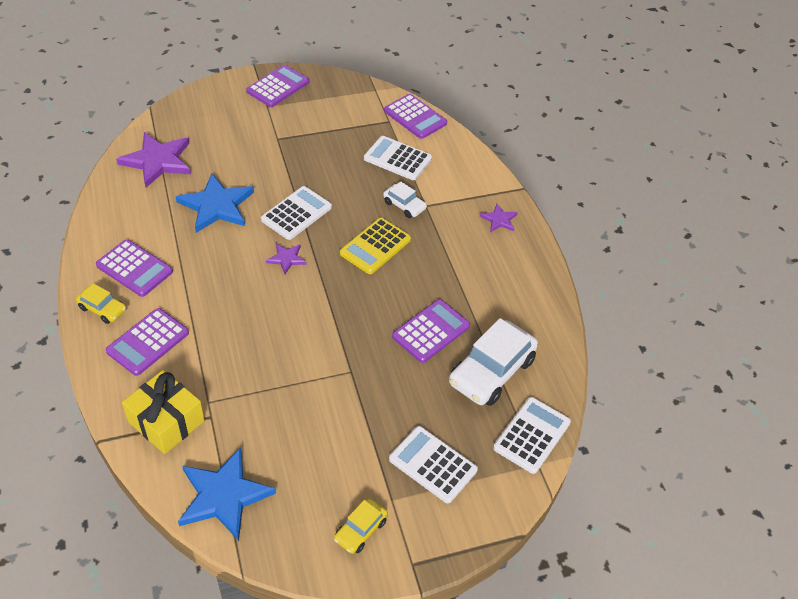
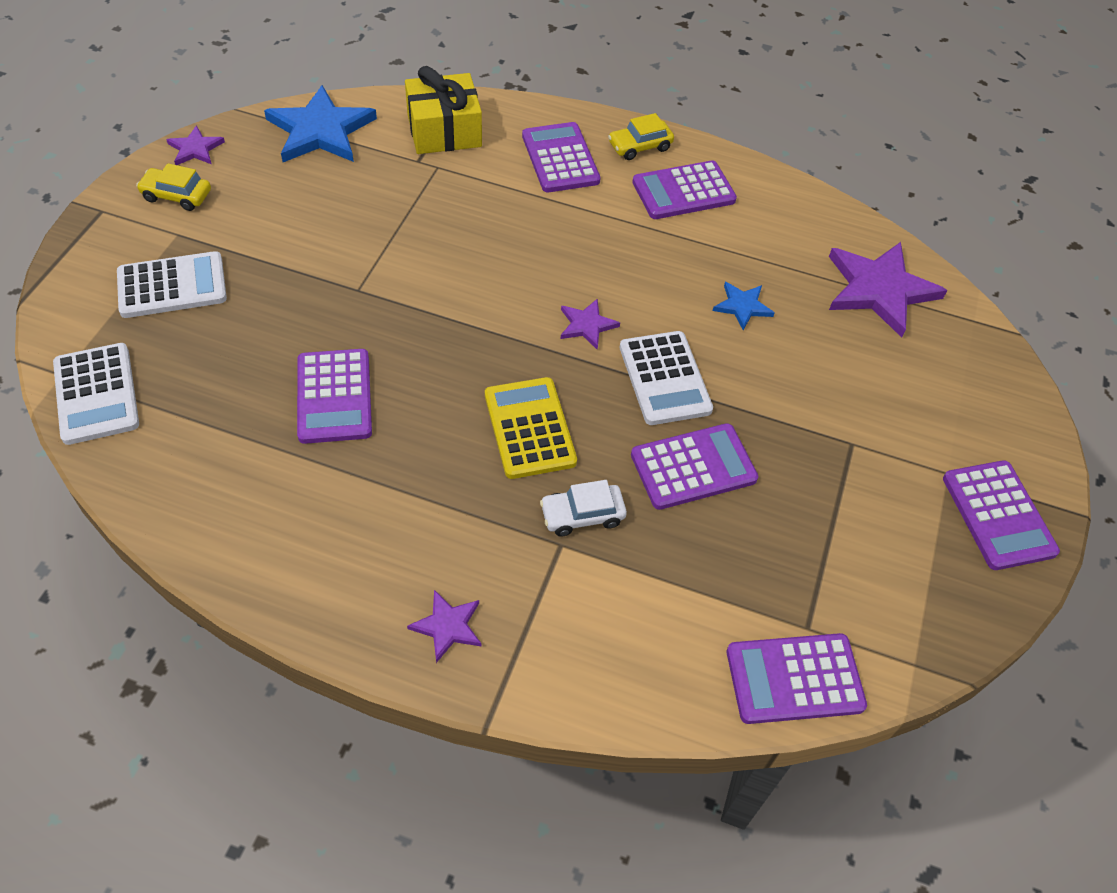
camera: 125 degrees right, 5 degrees up
(217, 206) = (742, 306): blue star -> blue star, size x0.50
(307, 560) = (195, 149): none -> purple star
(342, 182) = (693, 467): none -> purple calculator
(360, 530) = (177, 195): yellow car -> yellow car turned 60 degrees counterclockwise
(397, 159) = (697, 576): white calculator -> none
(491, 371) = (214, 417): white car -> none

